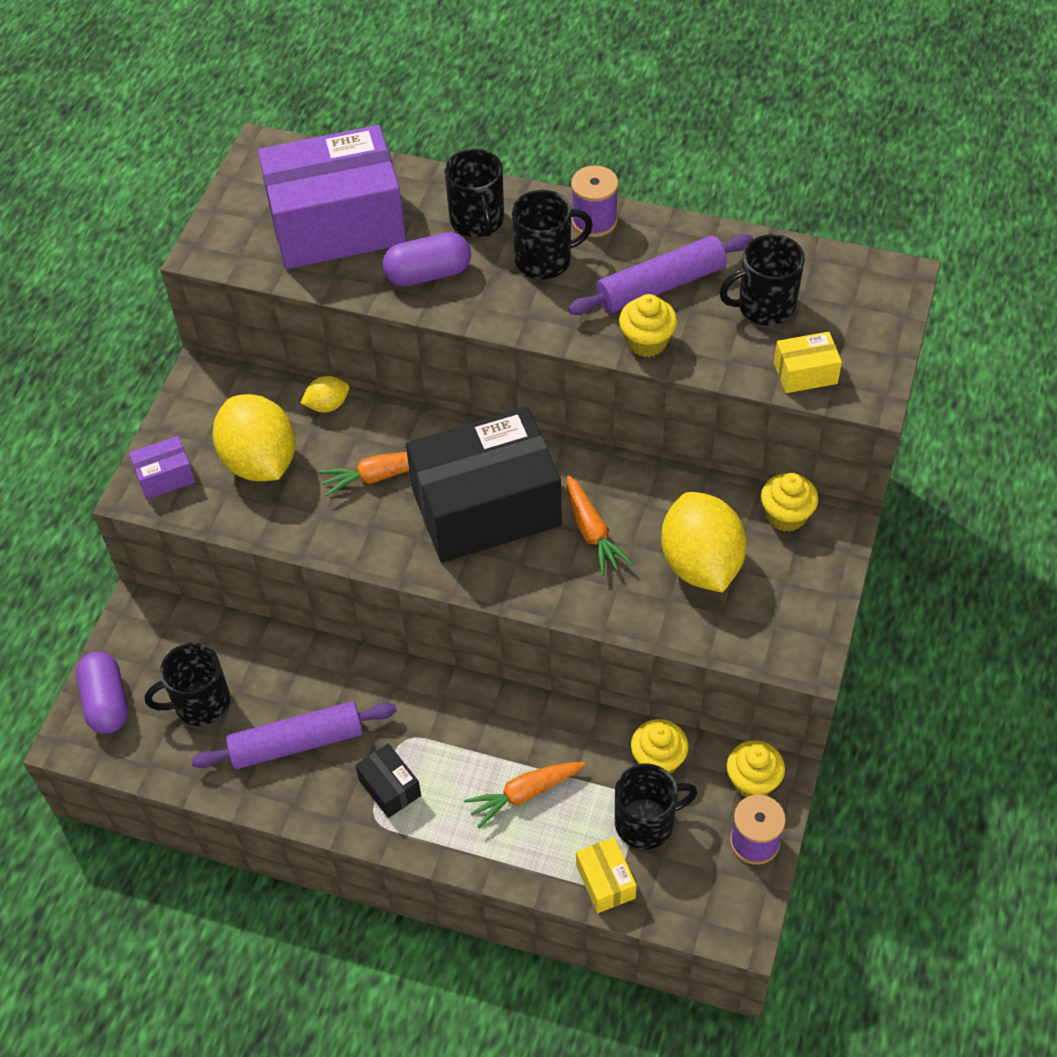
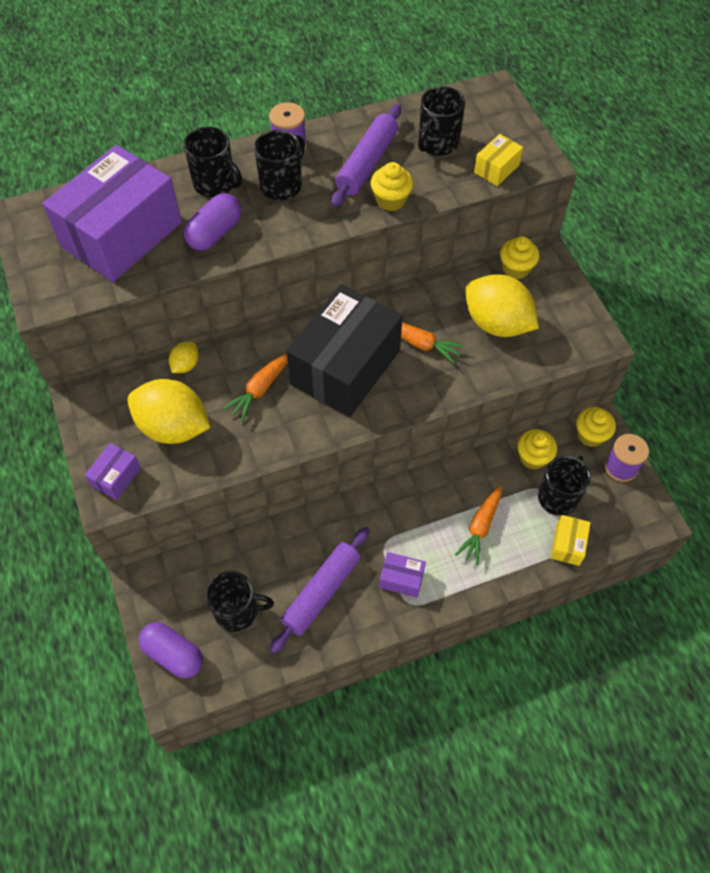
camera: 40 degrees left, 5 degrees up
(200, 703) = (237, 611): black mug -> black mug turned 120 degrees counterclockwise
(389, 787) = (401, 579): black box -> purple box
(605, 881) = (567, 545): yellow box -> yellow box turned 75 degrees clockwise

